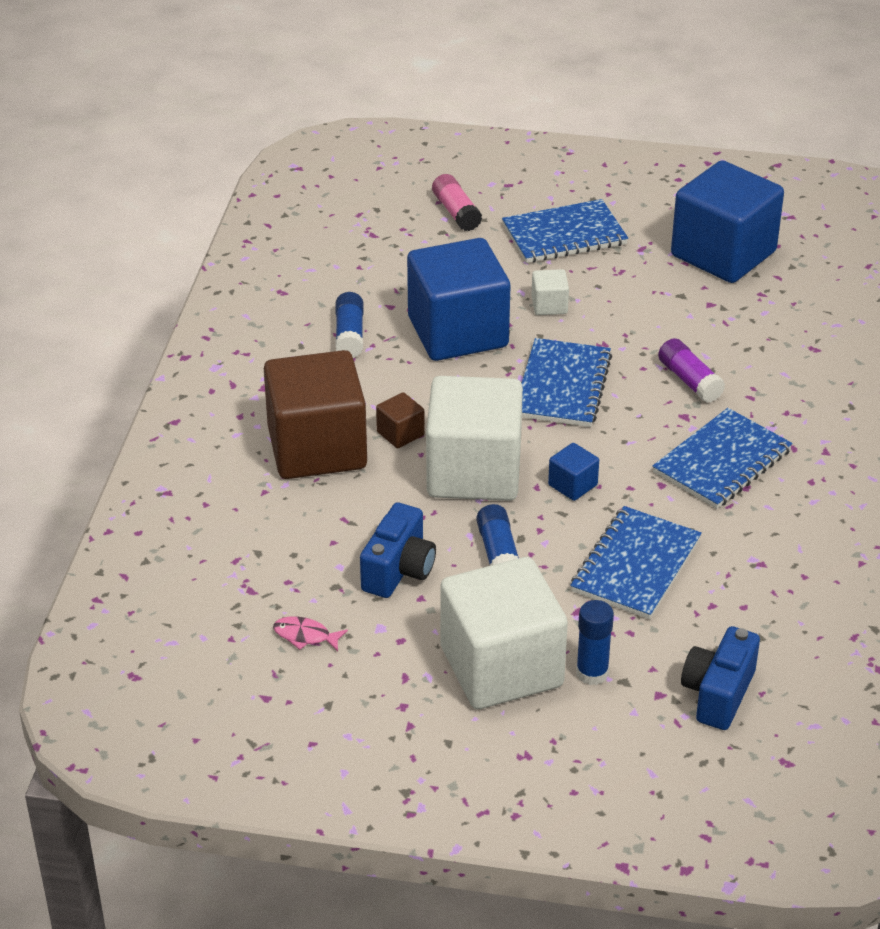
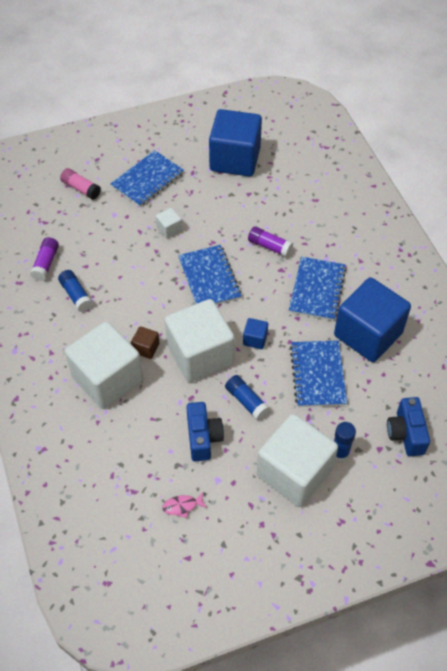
camera: 30 degrees left, 15 degrees up
(317, 448) = (107, 379): brown cube -> white cube
(336, 283) = (46, 263): none -> purple glue stick
(457, 332) = (133, 267): blue cube -> blue cube (368, 334)

